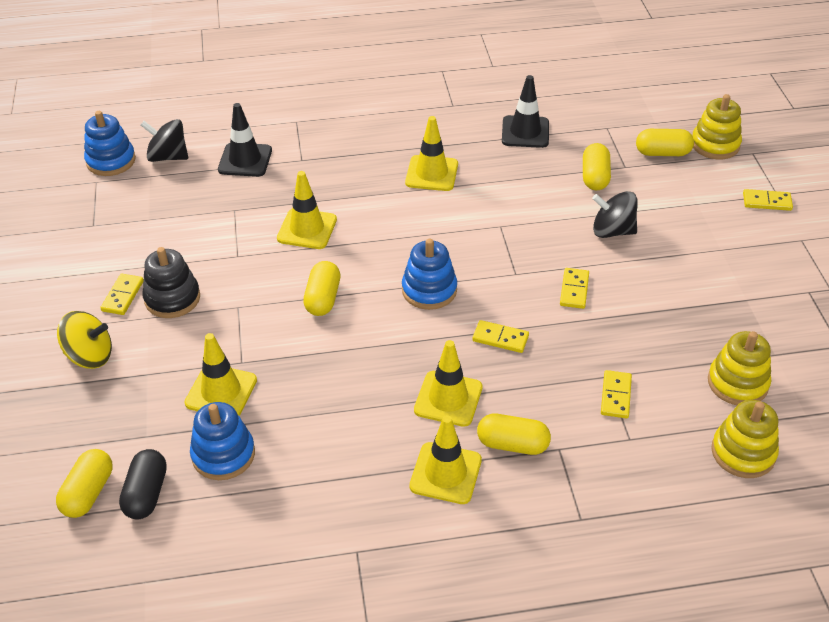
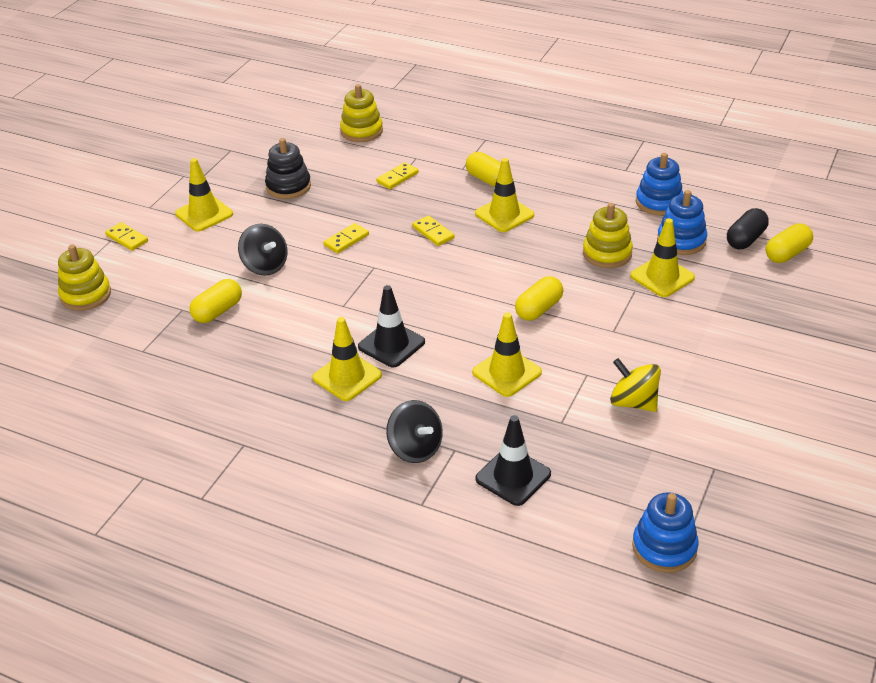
camera: 145 degrees left, 5 degrees down
(90, 356) = (758, 341): yellow spinning top -> yellow spinning top (633, 402)
(123, 296) = (711, 380): yellow domino -> none
(168, 157) = (595, 522): black spinning top -> black spinning top (415, 448)
(172, 298) = (666, 360): black stacking toy -> black stacking toy (288, 186)
(429, 290) = (450, 282): blue stacking toy -> blue stacking toy (659, 202)
(445, 473) = (542, 182): yellow traffic cone -> yellow traffic cone (204, 214)
(525, 132) = (216, 380): black traffic cone -> black traffic cone (391, 344)
(662, 153) = (135, 307): yellow capsule -> none
(737, 383) = (317, 157): yellow stacking toy -> yellow stacking toy (607, 253)

